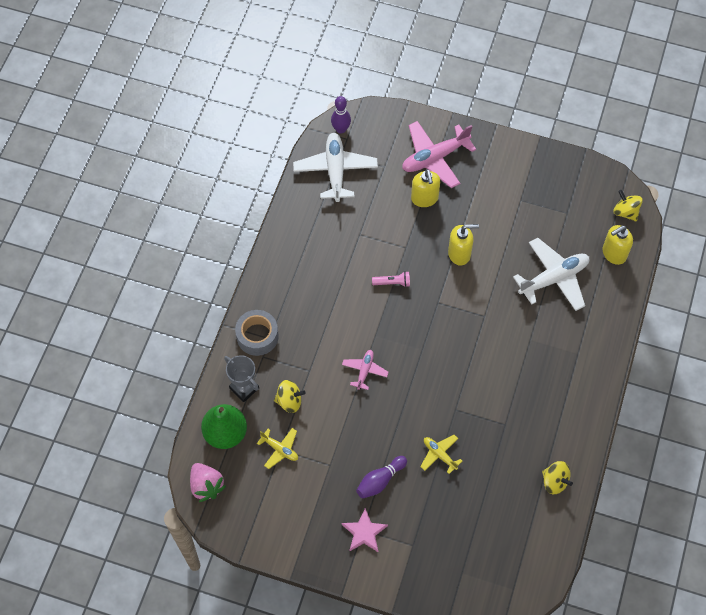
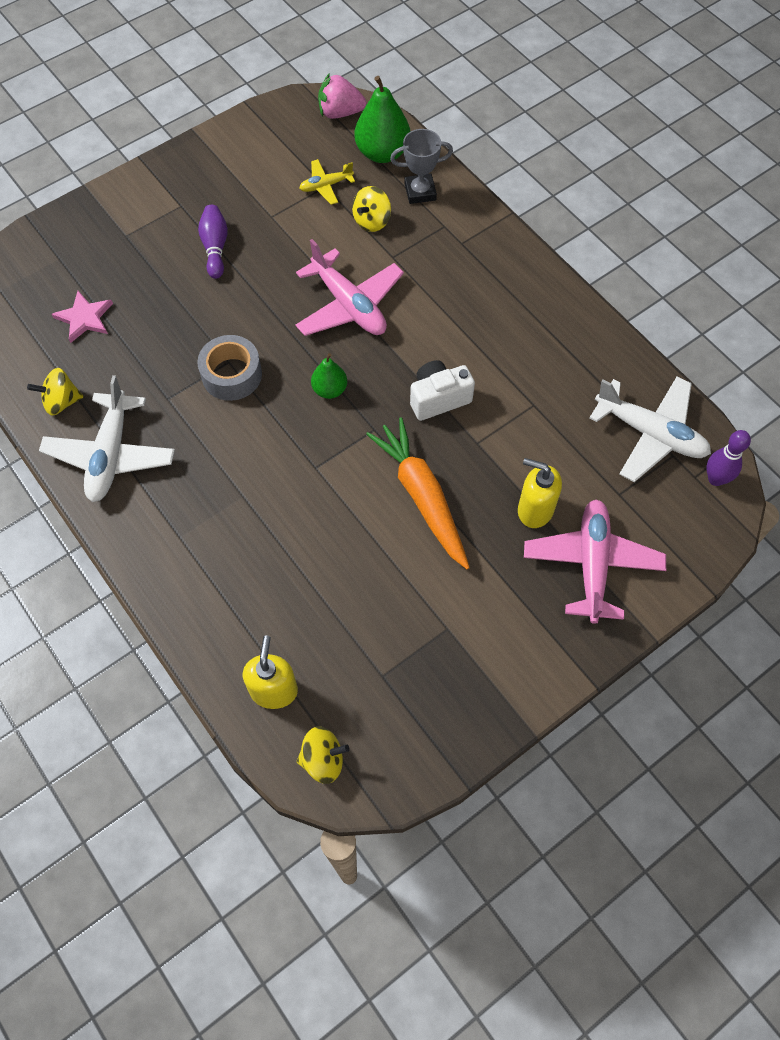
camera: 125 degrees right, 0 degrees up
(257, 336) = (473, 234): grey tape -> grey tape (232, 375)
(364, 371) = (349, 305): pink plane -> pink plane, size x1.92
(364, 532) = (177, 205): pink star -> pink star (84, 318)
(392, 283) = (438, 399): pink flashlight -> white camera
(431, 342) = (330, 390): none -> green pear
(439, 454) = (193, 315): yellow plane -> none
(459, 254) = (422, 497): yellow soap dispenser -> orange carrot
(553, 278) = (300, 584): white plane -> white plane (111, 455)

